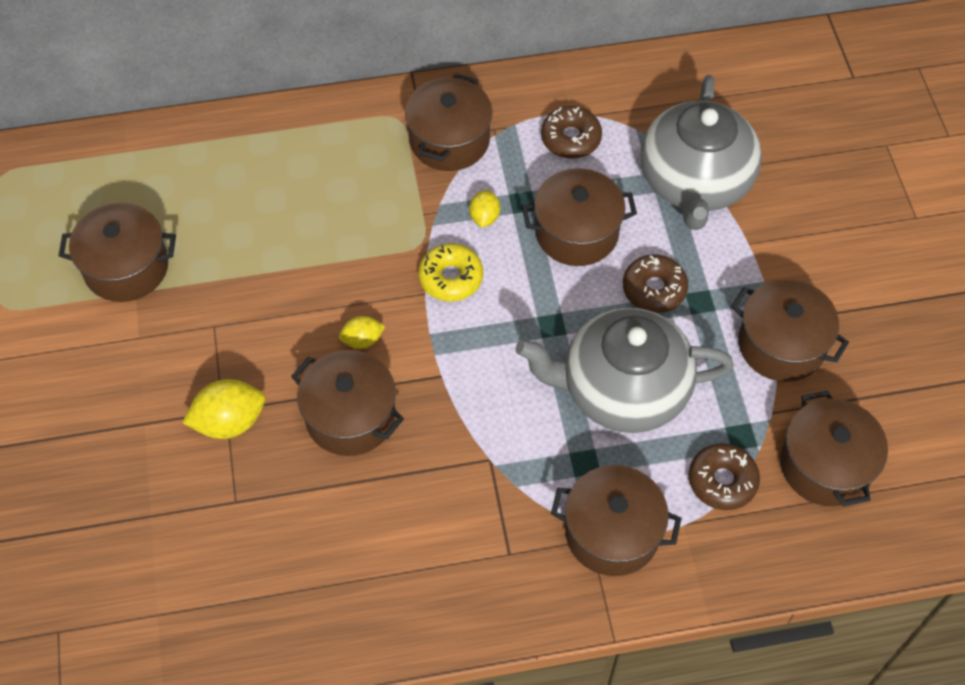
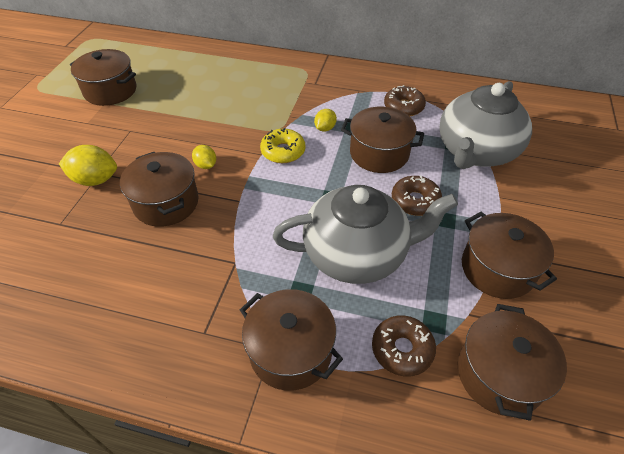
camera: 25 degrees right, 10 degrees down
(362, 340) = (206, 165): yellow lemon -> yellow lemon turned 45 degrees clockwise
(449, 140) = (329, 88): brown pot -> none
(622, 390) = (357, 254): grey teapot -> grey teapot turned 150 degrees clockwise

